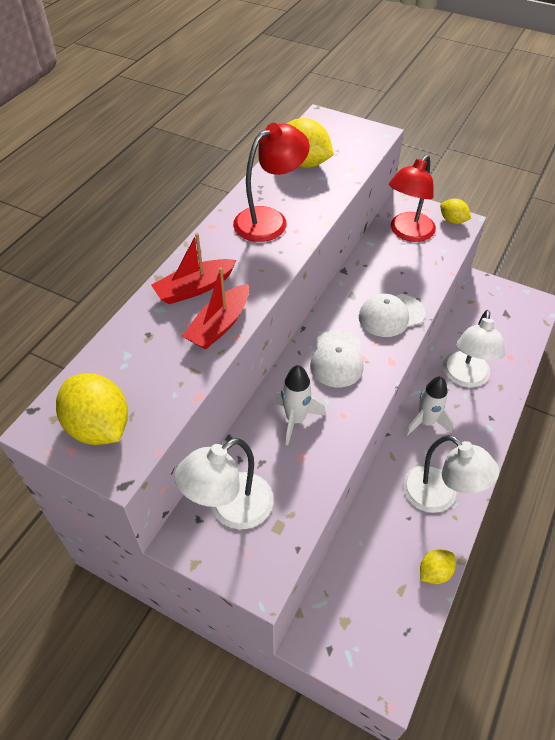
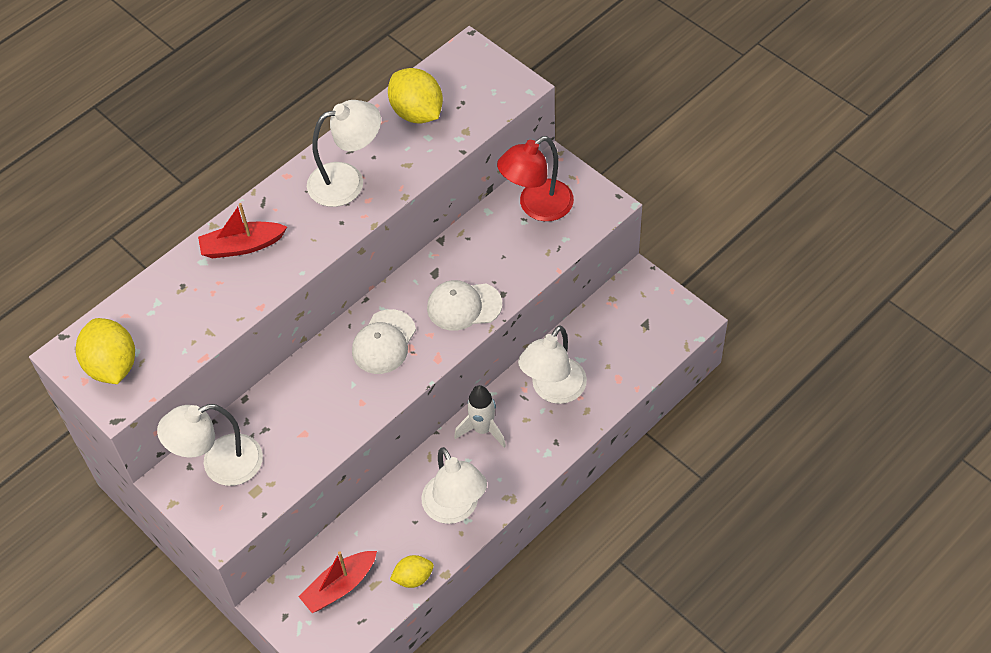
camera: 20 degrees right, 5 degrees up
(219, 325) = (249, 291): red boat -> red boat (339, 586)
(269, 220) = (347, 181): red lamp -> white lamp
(295, 419) = (314, 396): white rocket -> none
(452, 221) = (598, 201): yellow lemon -> none

